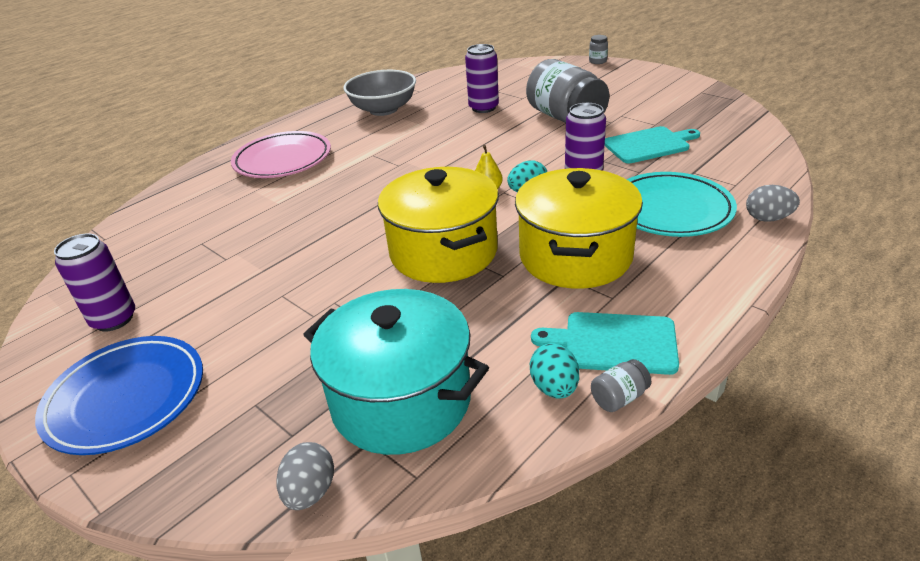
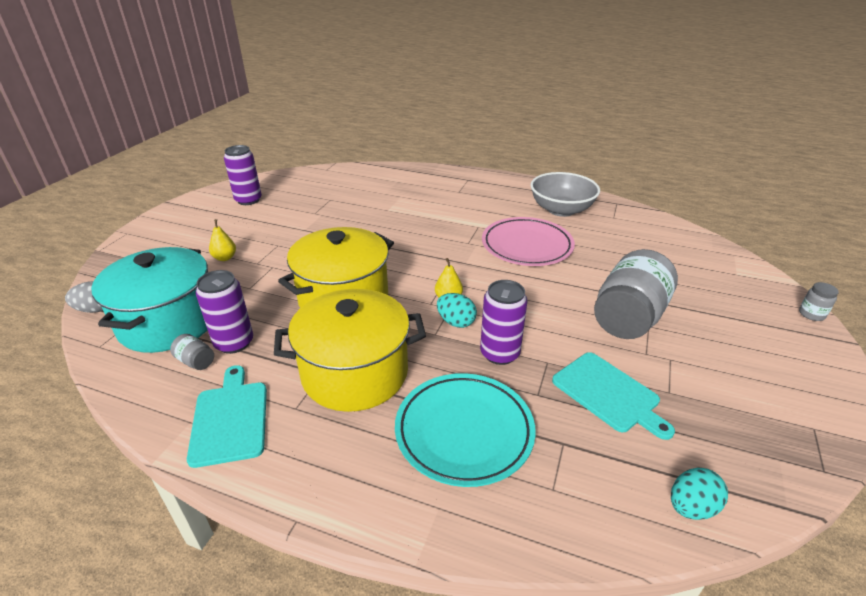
camera: 65 degrees right, 0 degrees up
(126, 398) = (180, 227): blue plate -> none
(273, 346) = (225, 258): none -> yellow pear
(283, 160) = (448, 193): pink plate -> pink plate (527, 246)
(483, 108) = (608, 260): purple can -> purple can (234, 343)
(554, 388) = (176, 392): turquoise egg -> turquoise egg (691, 507)
(619, 398) = (161, 432): grey jar -> grey jar (196, 361)
(768, 218) = (480, 529): grey egg -> none

